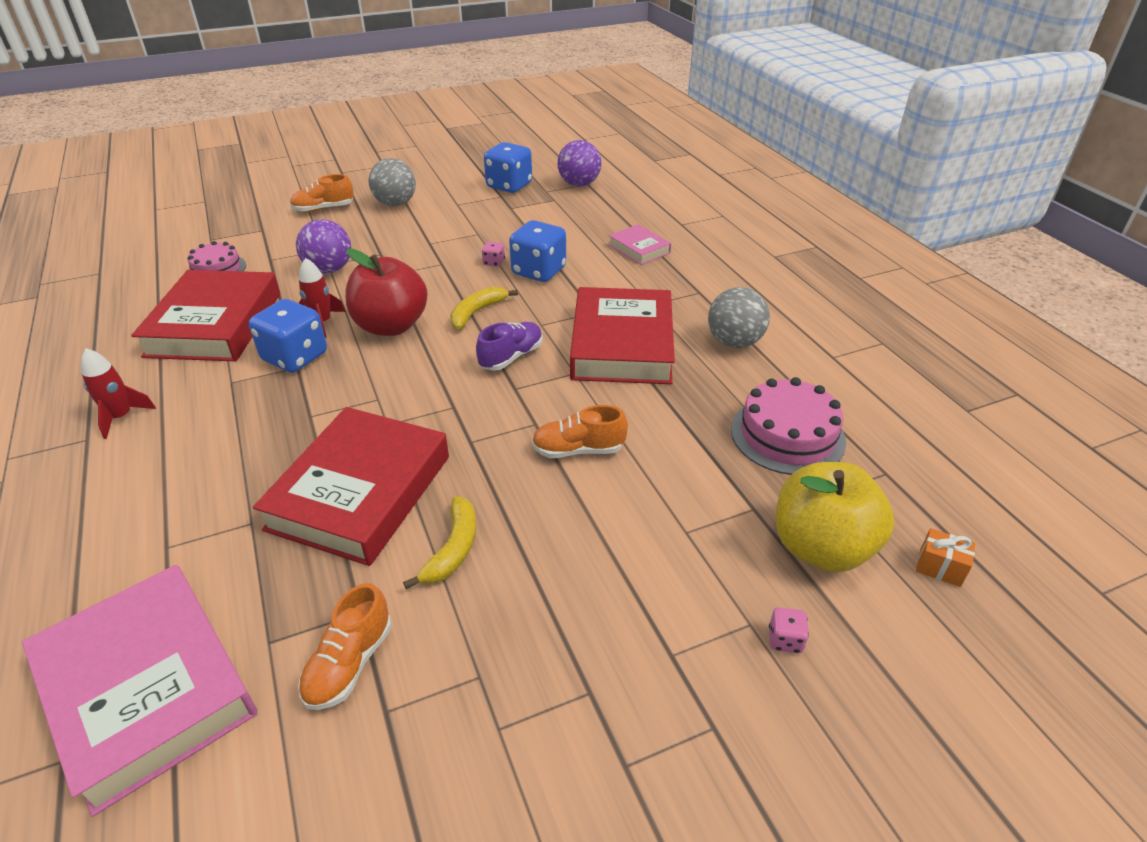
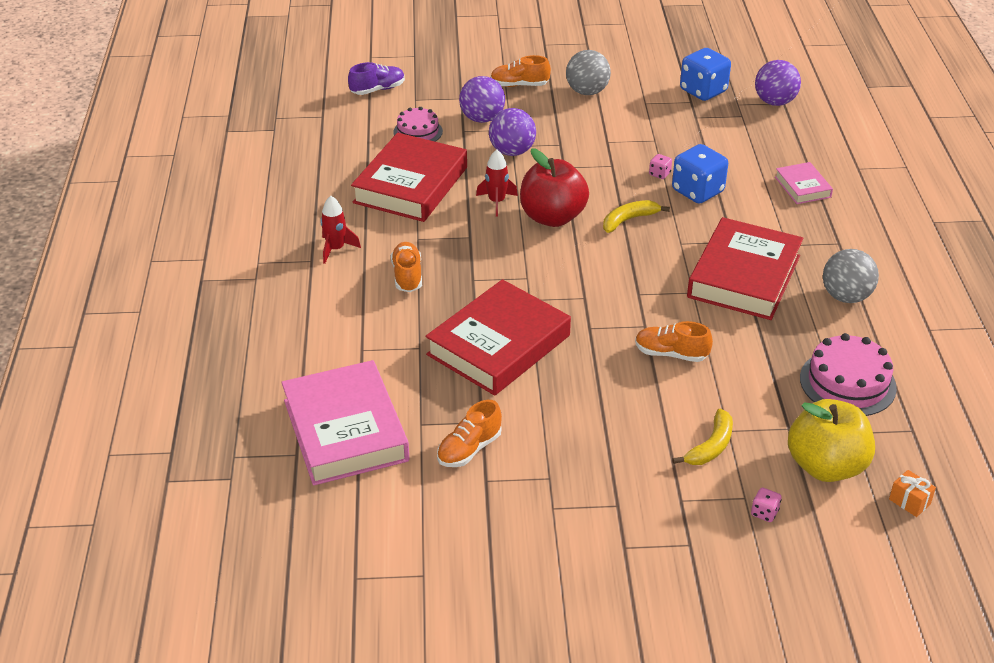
camera: 20 degrees right, 0 degrees up
(222, 430) = (407, 276): none -> orange shoe
(289, 245) = (482, 119): none -> purple ball
(295, 357) = (469, 228): blue dice -> none
(453, 549) = (554, 399): yellow banana -> yellow banana (711, 446)
(511, 357) = (644, 267): purple shoe -> purple shoe (377, 89)

